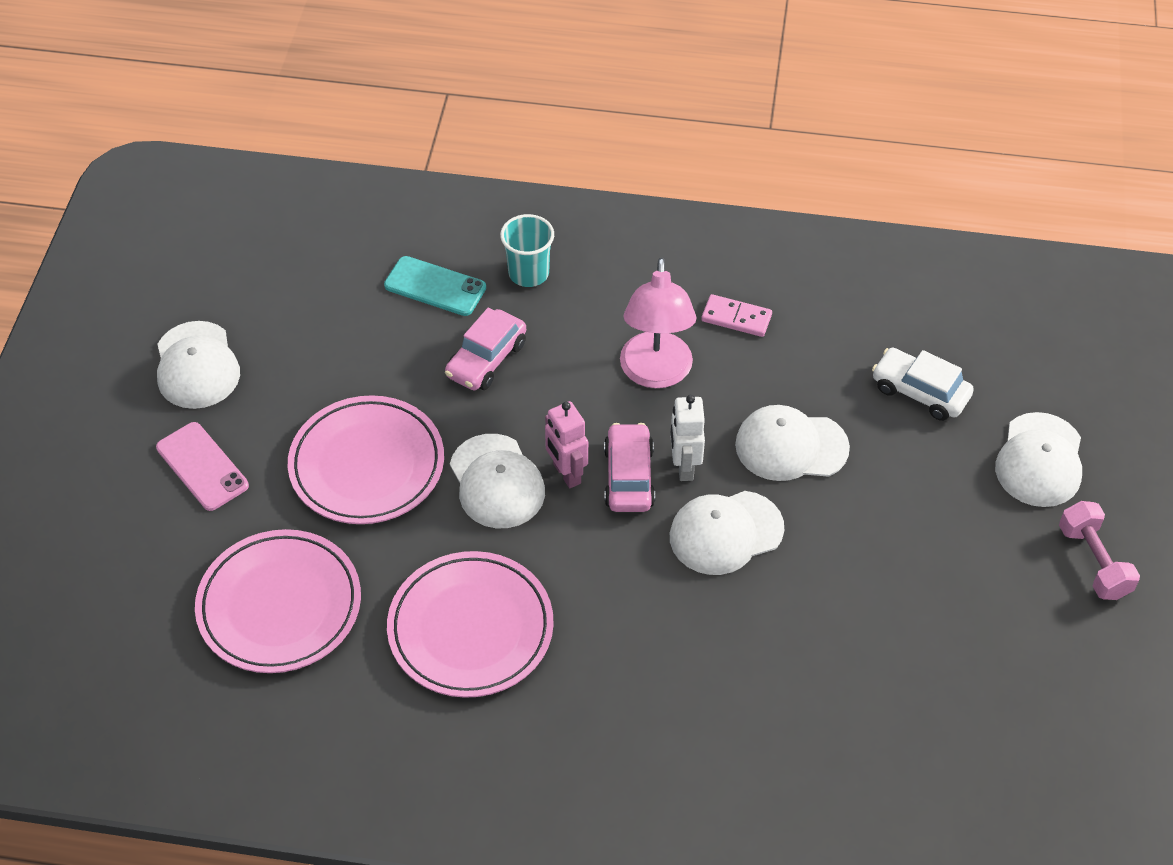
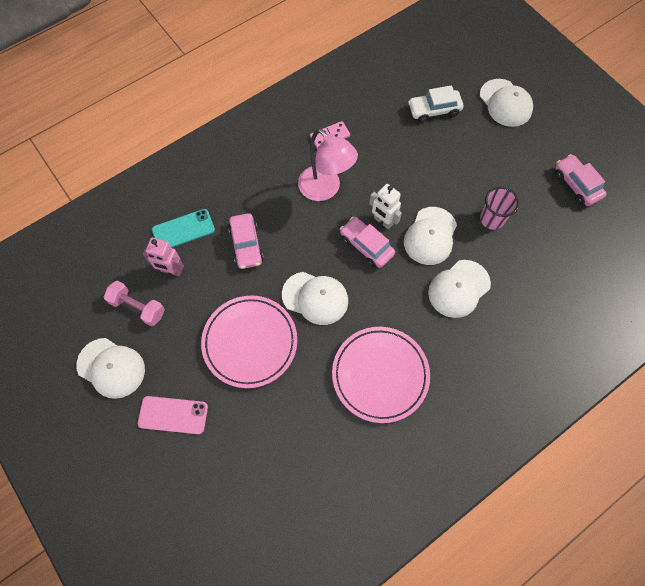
camera: 45 degrees left, 15 degrees up
(280, 606) = (287, 446): pink plate -> none
(528, 273) = (219, 188): turquoise cup -> none
(566, 474) = (340, 267): pink robot -> pink robot (171, 271)
(791, 446) = (413, 175): white cap -> white cap (459, 288)
(836, 581) = (492, 219): none -> pink cup
(1016, 640) = (576, 185): none -> pink car
(1093, 562) = (566, 129): pink dumbbell -> pink dumbbell (138, 307)

